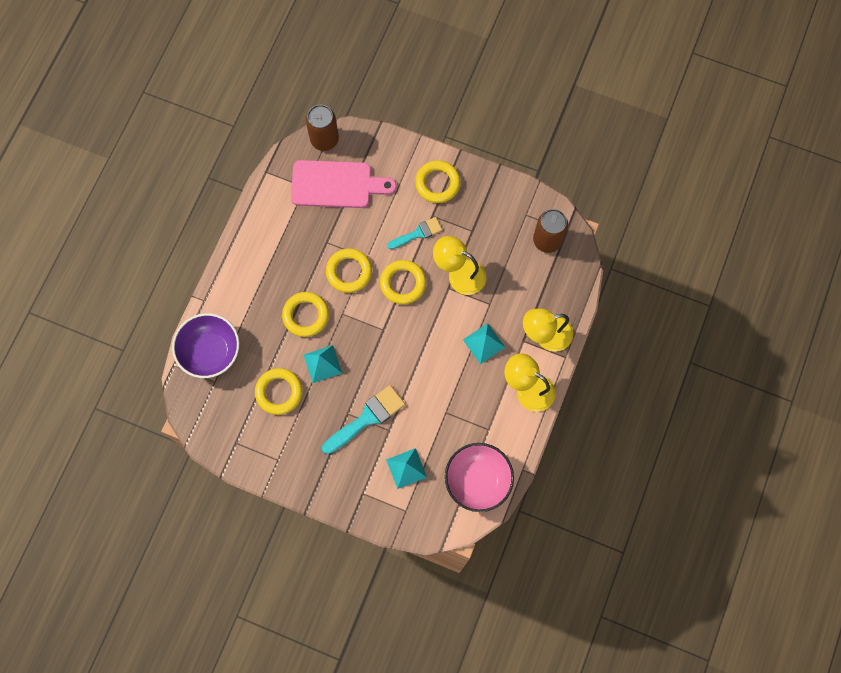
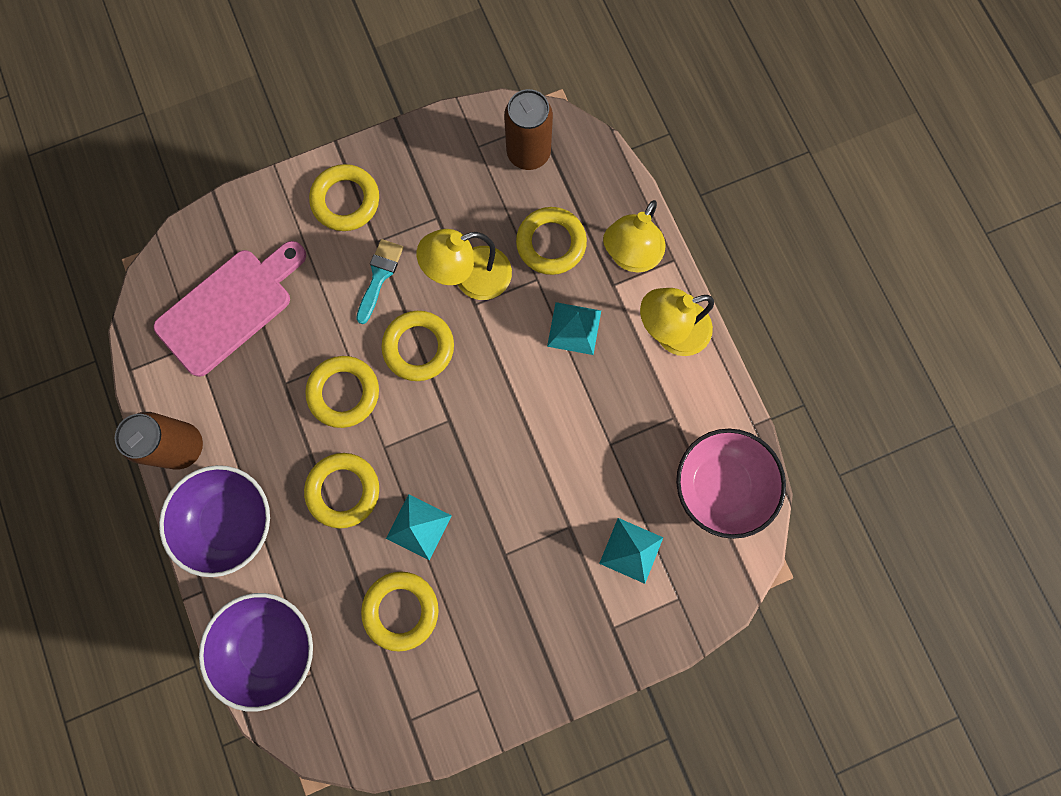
camera: 45 degrees left, 5 degrees up
(245, 281) = (232, 520): none -> purple bowl
(324, 139) = (164, 269): brown can -> brown can (182, 446)
(367, 418) = (531, 538): turquoise brush -> none
(513, 293) = (551, 243): none -> yellow ring

